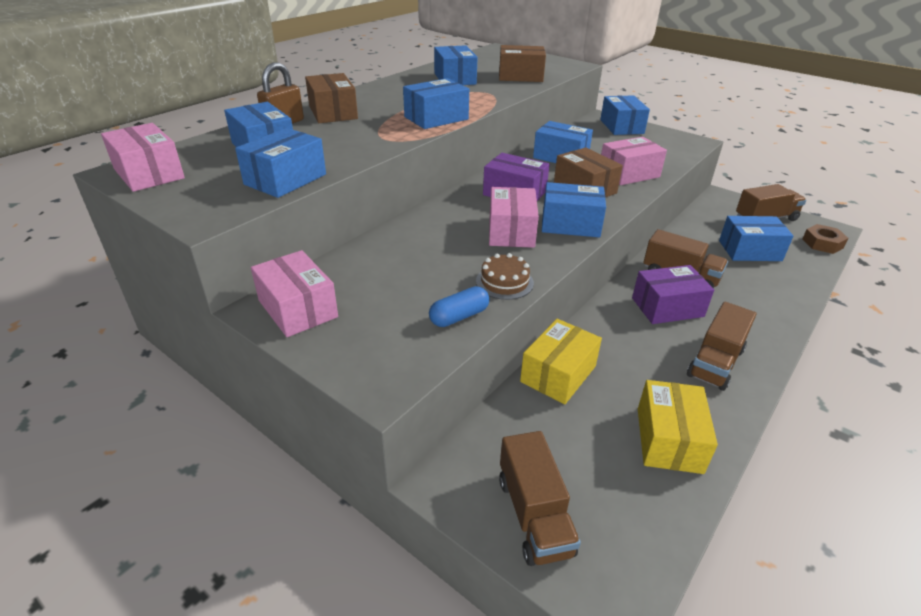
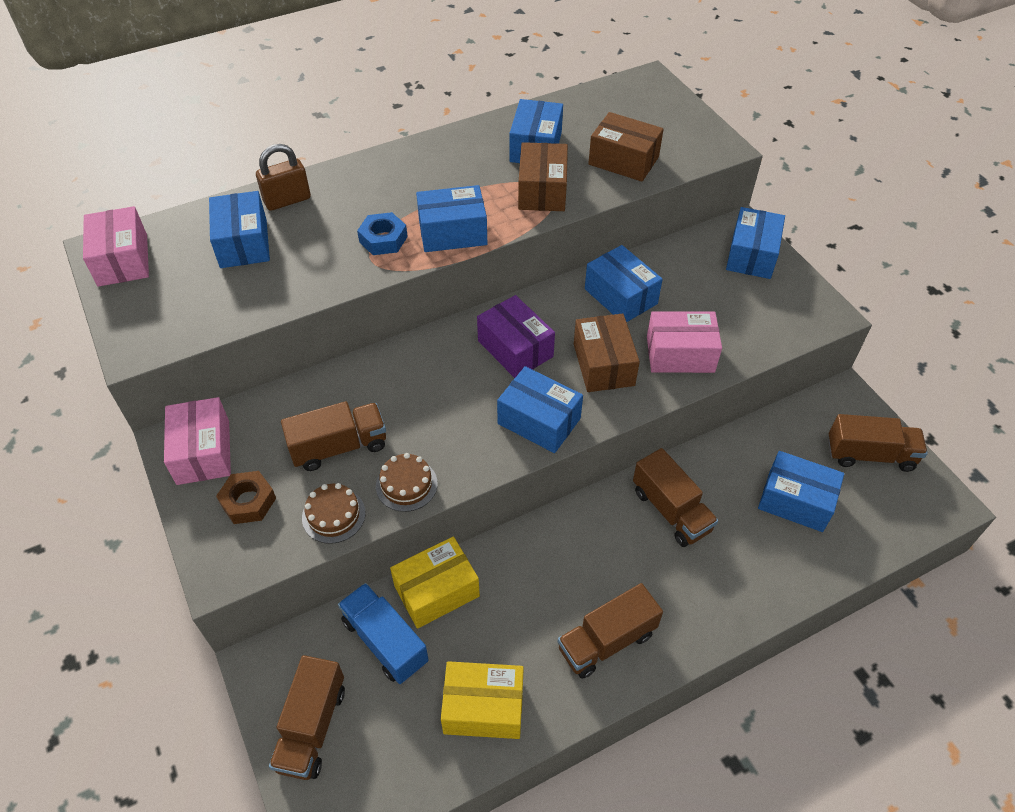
camera: 25 degrees right, 15 degrees up
(285, 179) = (234, 307): blue box -> none
(333, 112) = (349, 191): brown box -> brown box (542, 191)
(384, 128) = (383, 239): none -> blue nut
(425, 274) = (339, 447): none -> brown truck
(459, 317) = (333, 515): blue capsule -> brown cake
(511, 231) = (466, 411): pink box -> none
(545, 423) = (385, 641): none -> blue truck
(667, 307) = (617, 549): purple box -> none
(669, 439) = (483, 707): yellow box -> yellow box turned 60 degrees clockwise
(822, 243) = (907, 522): brown nut -> brown nut (248, 501)

